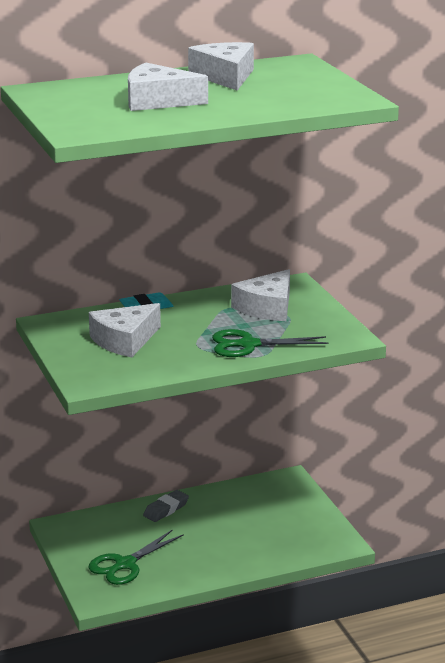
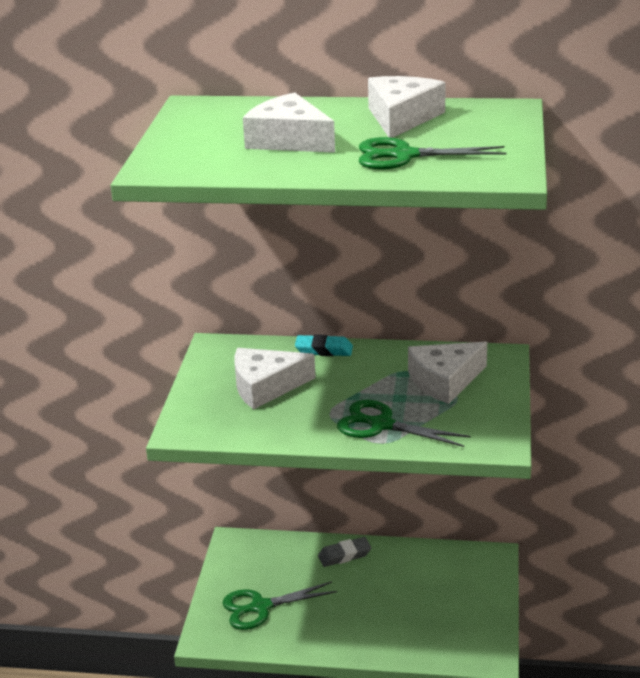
camera: 30 degrees right, 5 degrees up
(265, 99) = (404, 156): none -> green scissors

